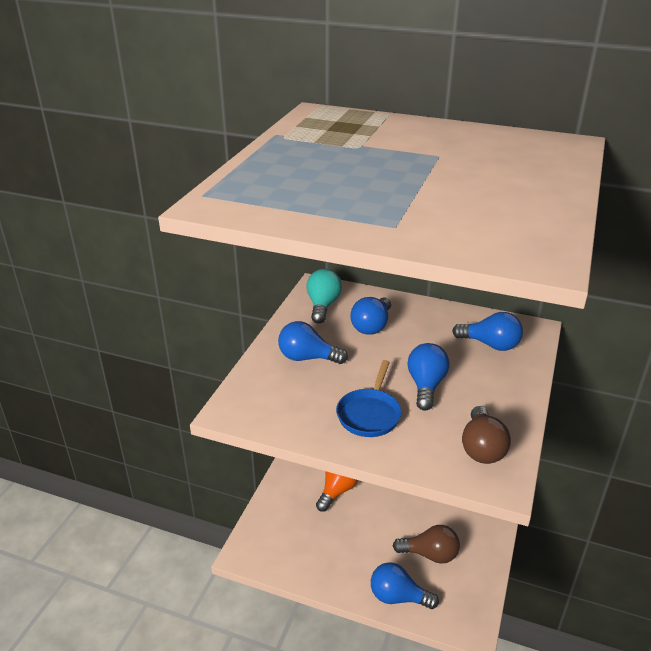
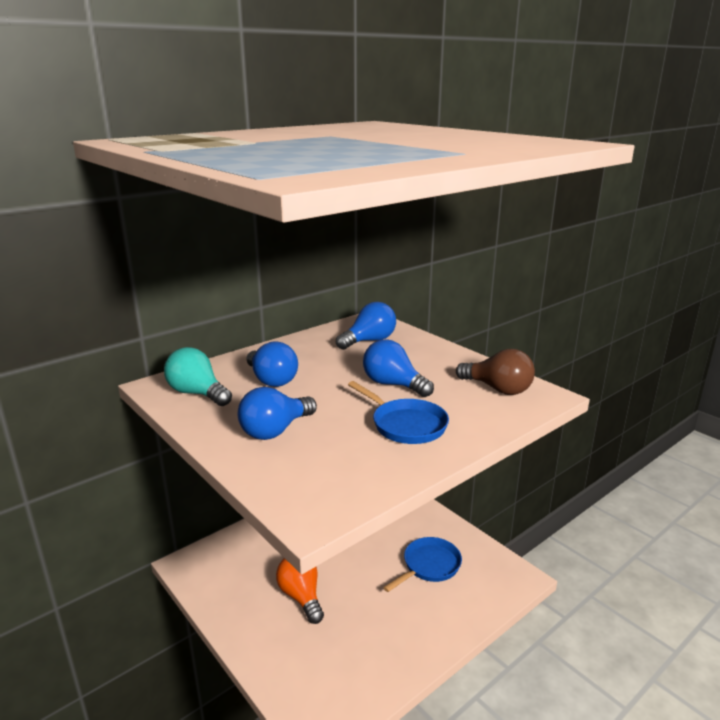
camera: 60 degrees left, 10 degrees down
(398, 597) = (462, 612): blue light bulb -> none
(430, 554) = (429, 566): brown light bulb -> blue pan

